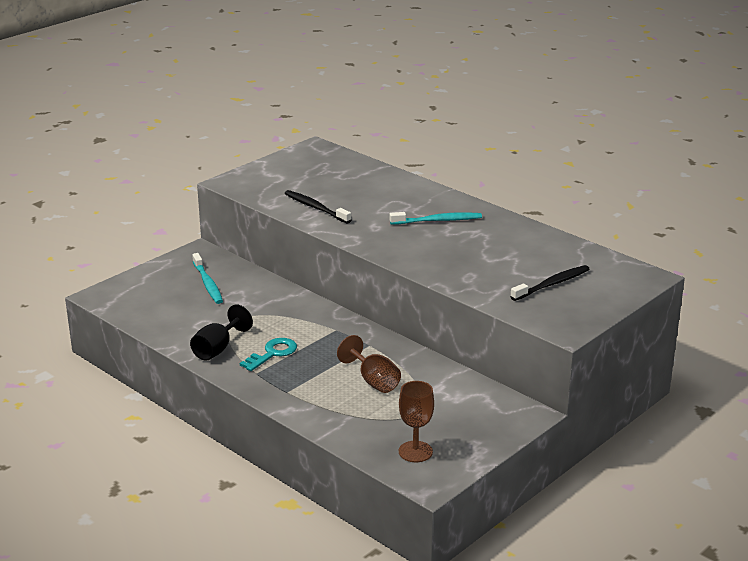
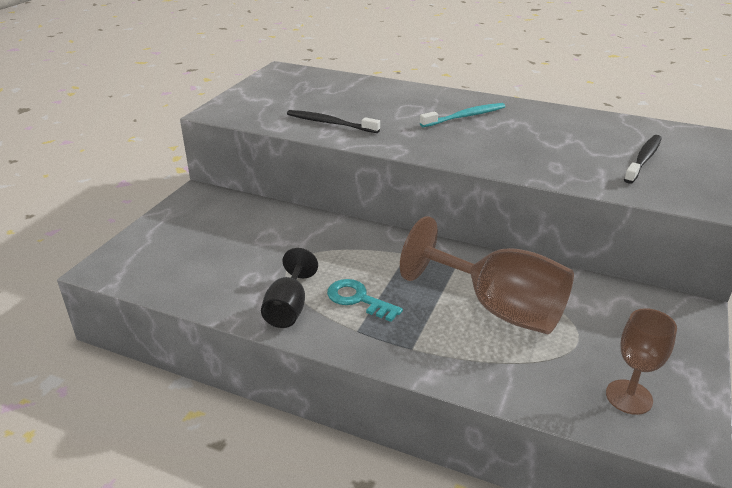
camera: 20 degrees left, 5 degrees up
(207, 283) = (228, 228): turquoise toothbrush -> none
(272, 353) = (358, 299): turquoise key -> turquoise key turned 75 degrees counterclockwise
(373, 381) = (498, 308): brown goblet -> brown goblet, size x1.84

